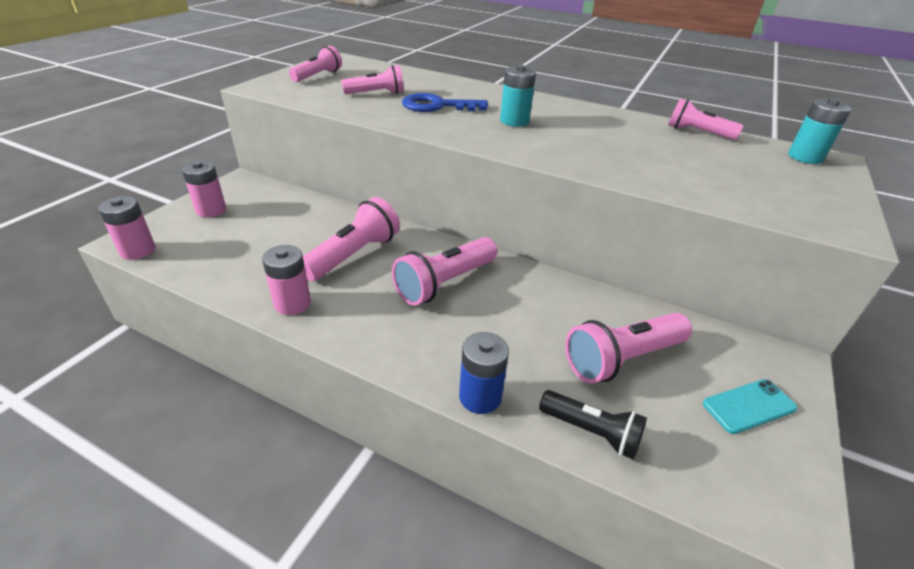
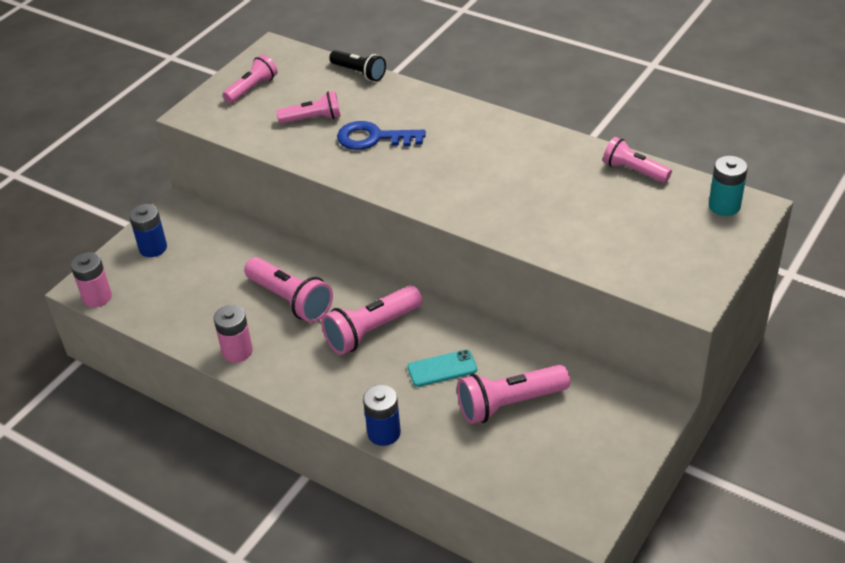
camera: 10 degrees right, 5 degrees up
(211, 210) = (153, 248): pink battery -> blue battery
(354, 255) = (290, 300): pink flashlight -> pink flashlight turned 90 degrees clockwise
(514, 121) = (447, 160): turquoise battery -> none
(591, 432) = (463, 460): black flashlight -> black flashlight (359, 73)
(749, 406) = (598, 444): turquoise phone -> turquoise phone (442, 368)

